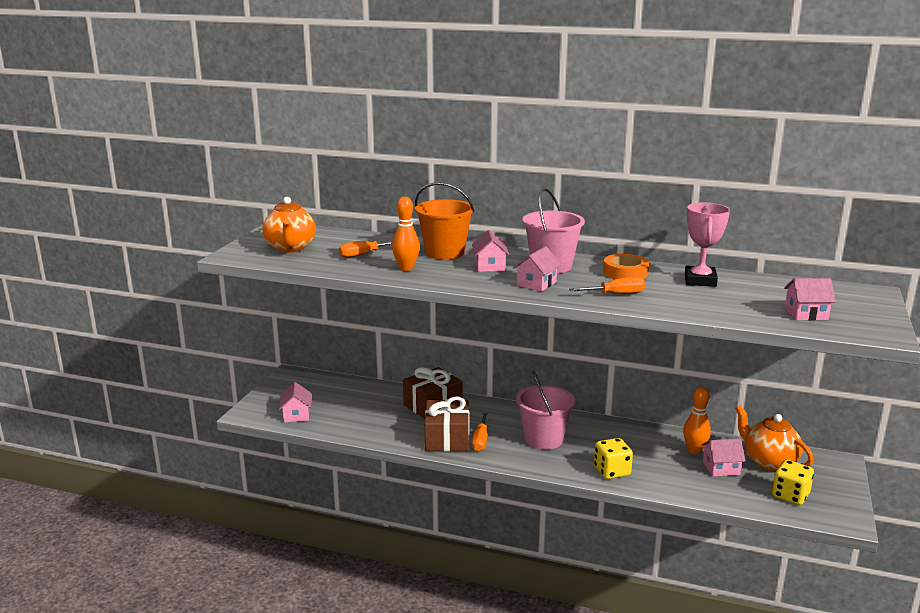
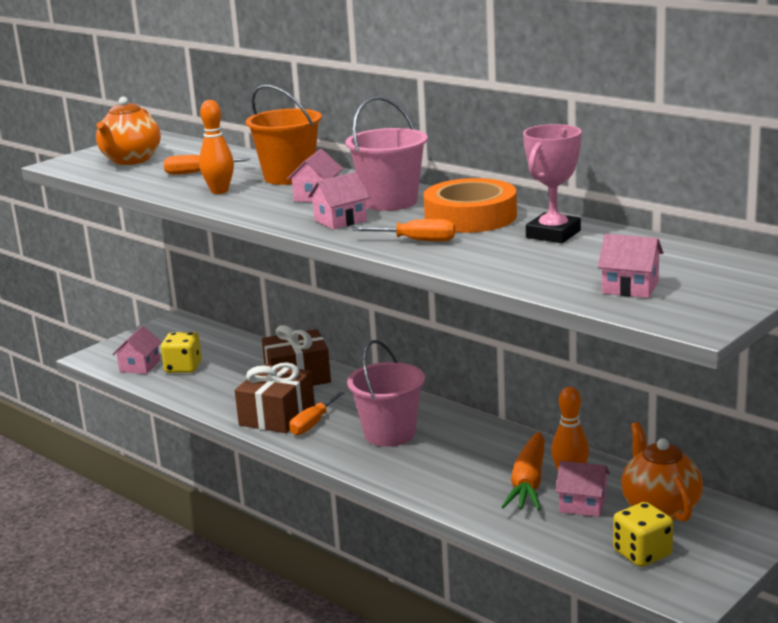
camera: 25 degrees right, 0 degrees up
(612, 471) = (435, 484): yellow dice -> yellow dice (183, 367)
(625, 272) = (470, 217): orange tape -> orange tape, size x1.52
(672, 459) = (528, 483): none -> orange carrot

